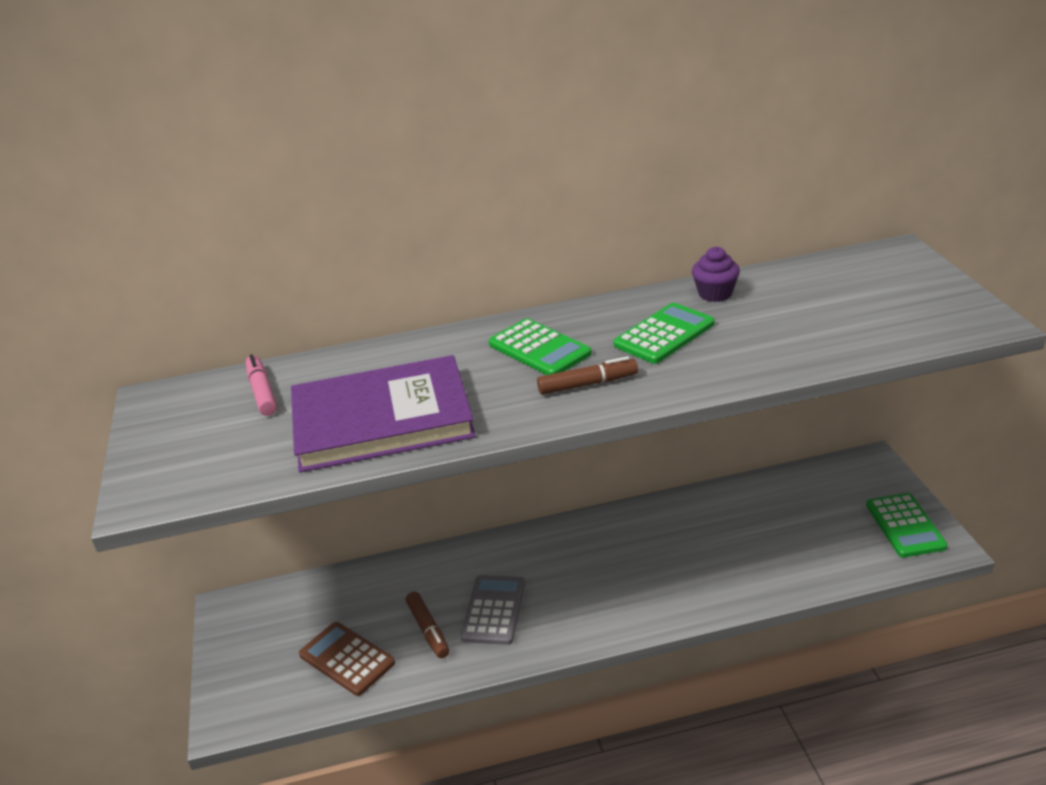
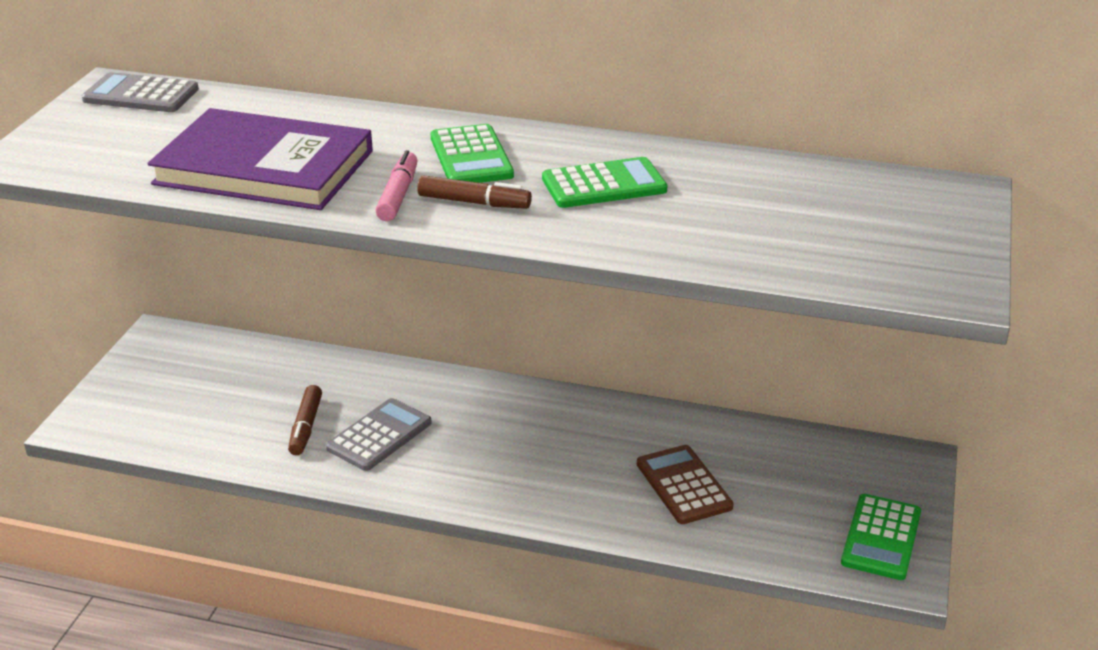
camera: 25 degrees right, 0 degrees up
(193, 397) = (141, 95): none -> grey calculator
(262, 392) = (198, 110): pink marker -> pink marker (398, 195)
(347, 659) = (215, 420): brown calculator -> brown calculator (683, 485)
(715, 294) = (706, 165): purple cupcake -> none

